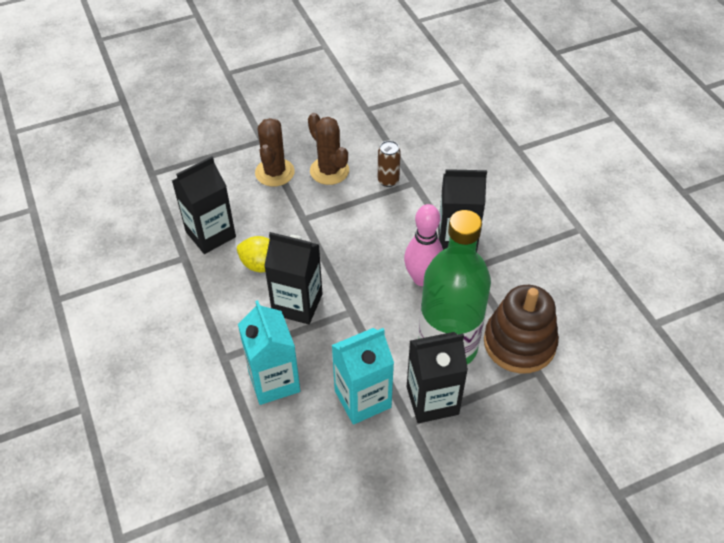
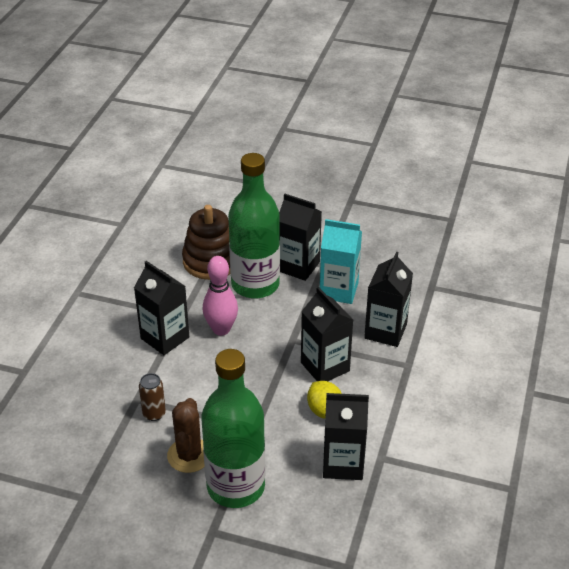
camera: 140 degrees left, 10 degrees down
(274, 172) = (236, 486): brown cactus -> green bottle
(274, 381) = (385, 331): turquoise carton -> black carton

